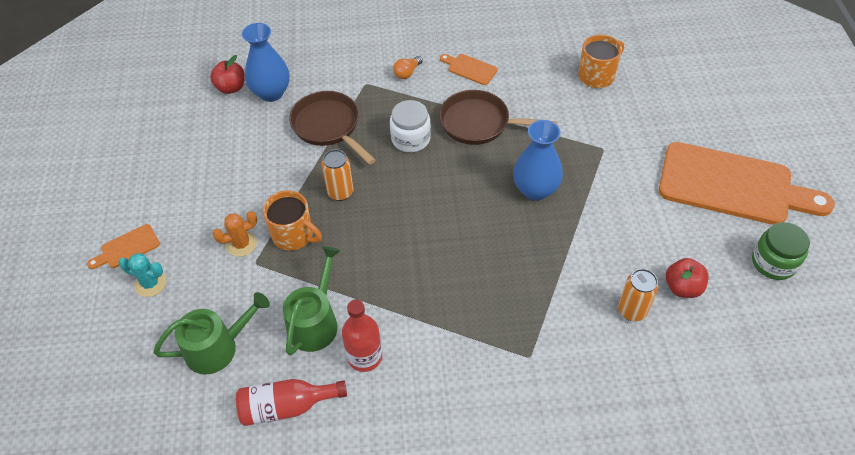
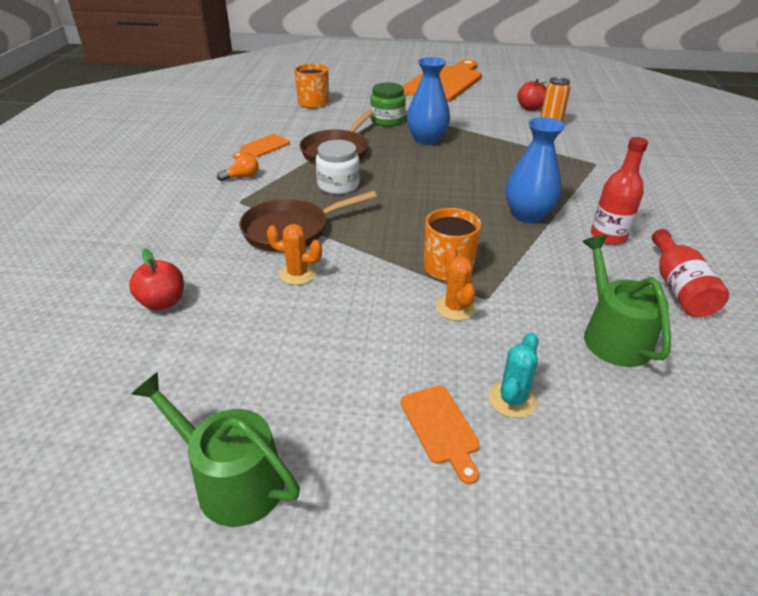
camera: 80 degrees left, 15 degrees down
(271, 93) = (202, 267): blue vase -> blue vase (527, 215)
(271, 145) = (297, 274): none -> orange cactus
(315, 322) = (570, 261): green watering can -> green watering can (232, 480)
(340, 192) = (395, 231): orange can -> none
(407, 73) = (242, 177): orange light bulb -> orange light bulb turned 75 degrees counterclockwise
(773, 262) = (511, 83): green jar -> green jar (387, 120)

